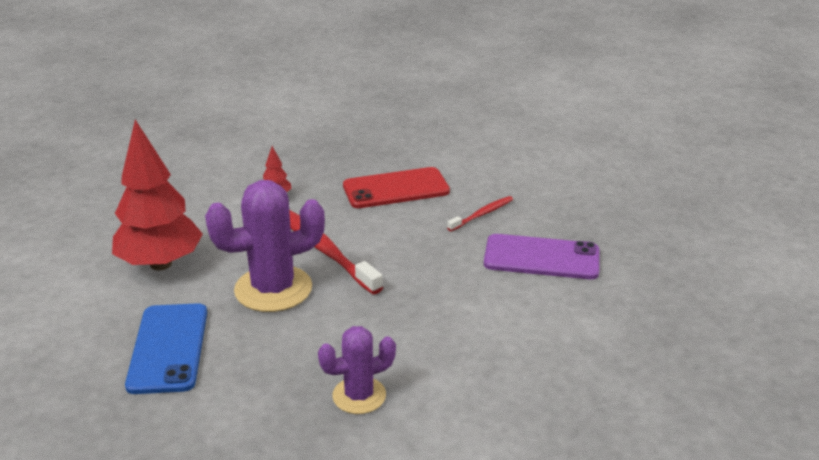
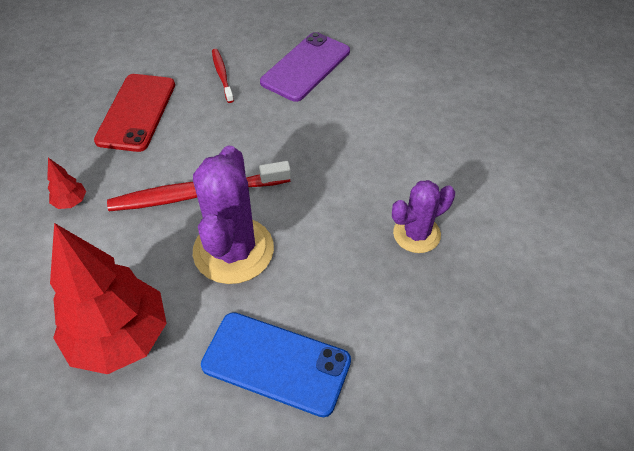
camera: 65 degrees left, 20 degrees up
(359, 396) = (416, 234): purple cactus -> purple cactus turned 60 degrees clockwise

